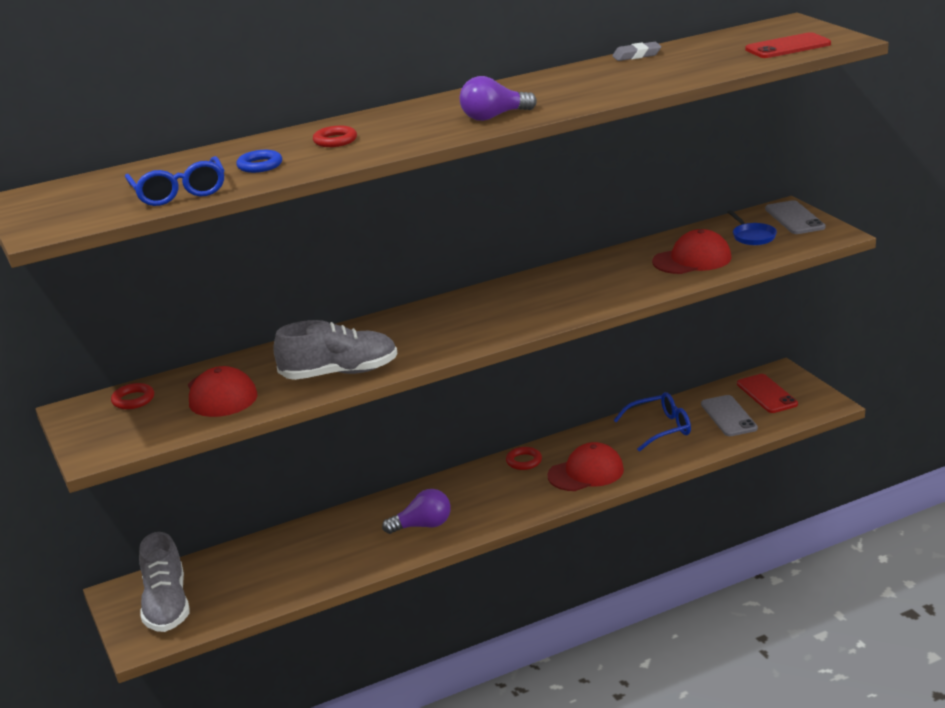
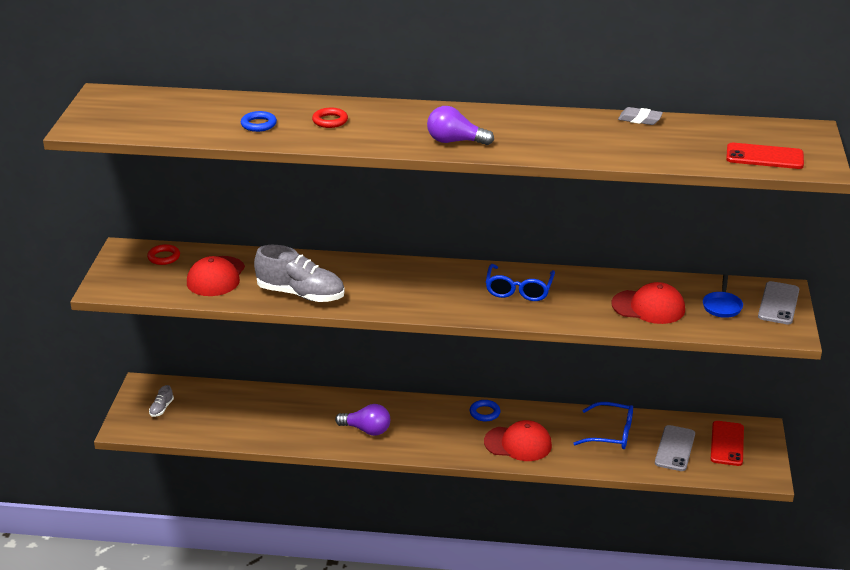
camera: 30 degrees right, 5 degrees up
(166, 605) = (161, 408): grey shoe -> grey shoe, size x0.43
(179, 192) = (186, 128): blue glasses -> blue glasses (519, 289)
(524, 461) = (484, 413): red ring -> blue ring

